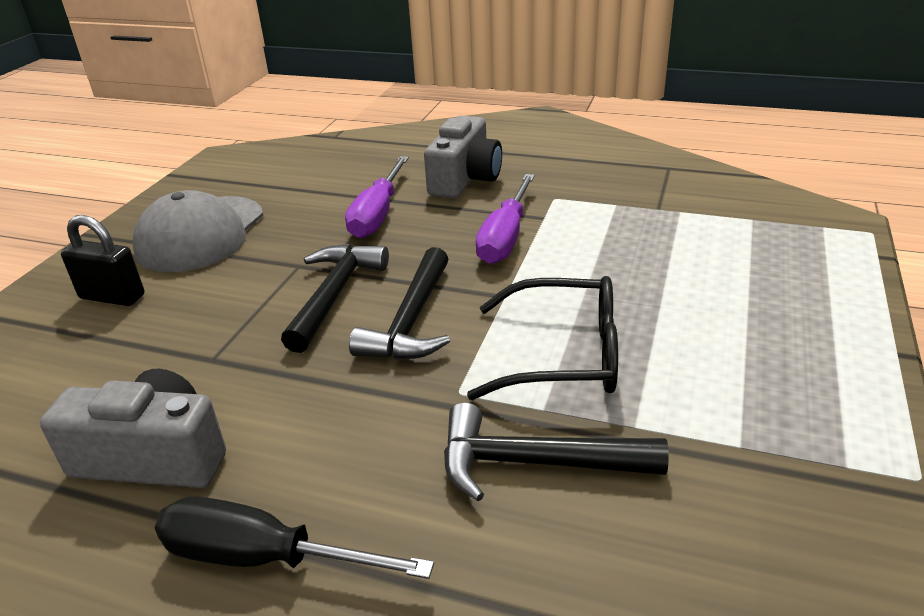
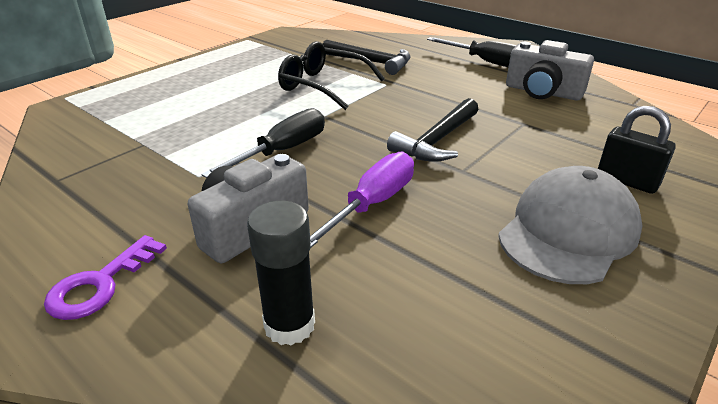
camera: 160 degrees left, 0 degrees up
(392, 149) = (289, 325): none -> black glue stick
(411, 321) = (392, 115): black hammer -> none
(505, 237) = (283, 151): purple screwdriver -> black screwdriver
(522, 137) = (100, 284): none -> purple key

